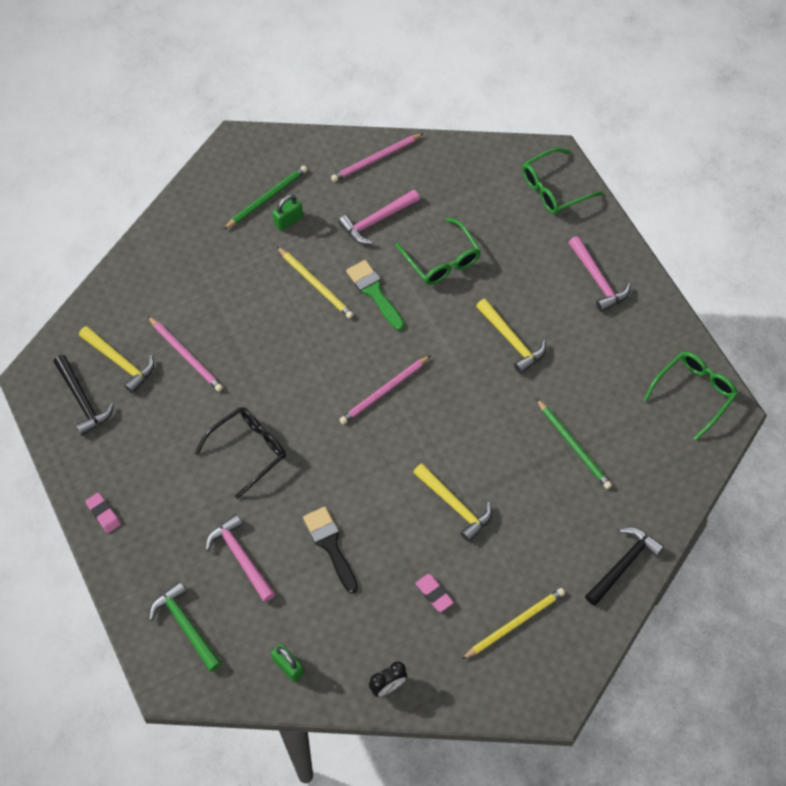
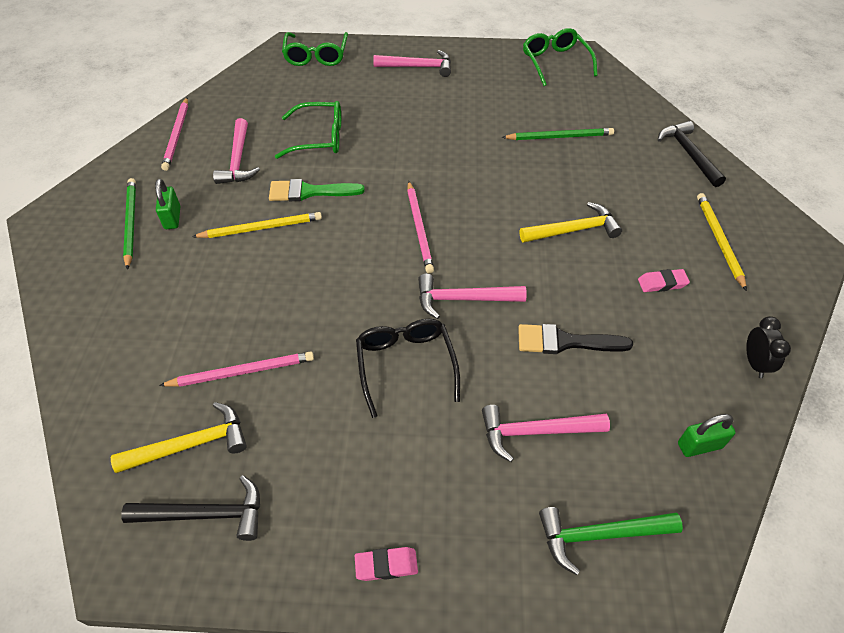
camera: 60 degrees left, 10 degrees down
(329, 458) = (463, 299): none -> pink hammer
(512, 340) = (433, 130): yellow hammer -> none

